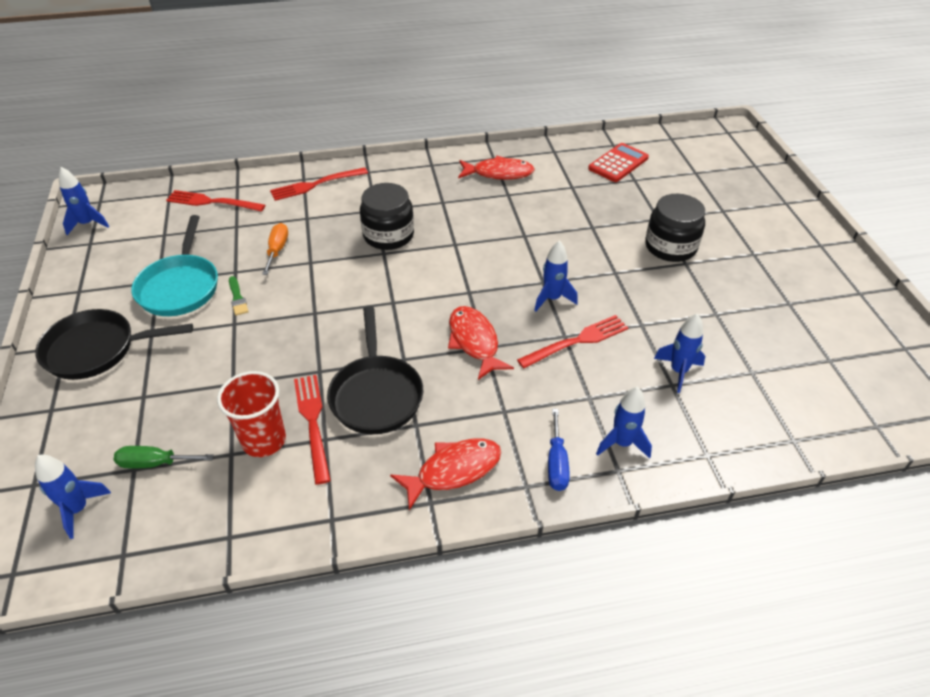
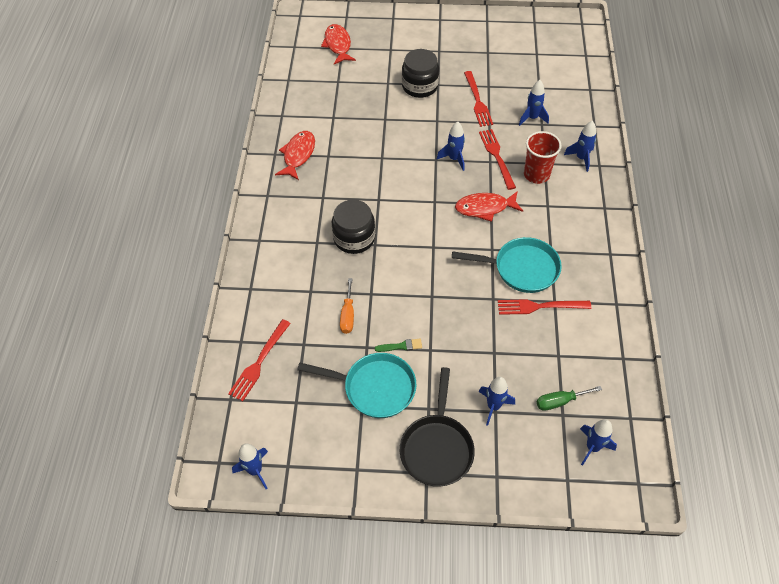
camera: 75 degrees left, 10 degrees up
(151, 393) = (493, 406): none -> blue rocket
(155, 463) = (560, 401): green screwdriver -> green screwdriver turned 60 degrees clockwise
(264, 440) = (550, 335): red cup -> red cup (536, 174)
(277, 250) = (348, 315): orange screwdriver -> orange screwdriver turned 105 degrees counterclockwise
(315, 185) = (264, 280): red fork -> red fork (477, 101)
(376, 394) = (521, 268): black pan -> turquoise pan
(453, 470) = (589, 239): red fish -> red fish (338, 45)
(556, 463) = (591, 190): blue screwdriver -> none
(618, 163) = (314, 84): red calculator -> none

